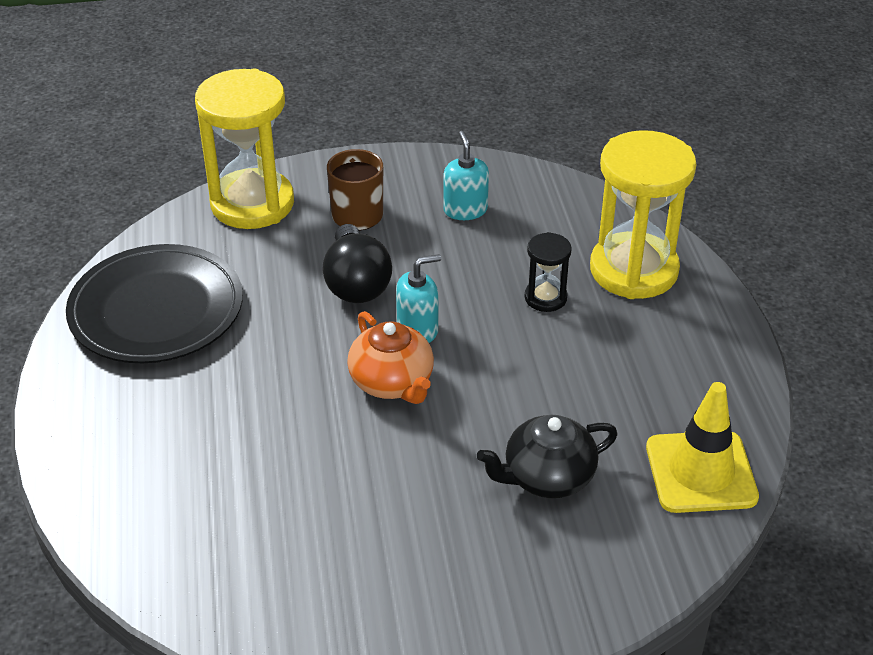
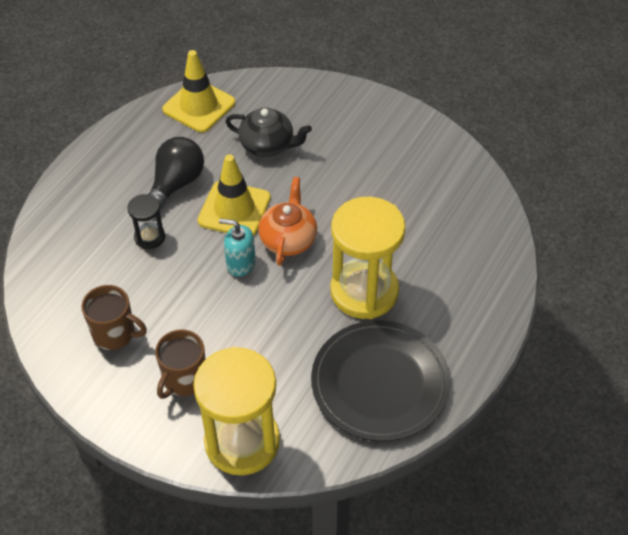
camera: 140 degrees left, 10 degrees up
(356, 283) = (242, 320): black light bulb -> black light bulb (176, 184)
(465, 210) = (115, 333): turquoise soap dispenser -> brown mug
(492, 377) = (234, 209): none -> yellow traffic cone
(633, 270) = (81, 222): yellow hourglass -> yellow hourglass (364, 291)

